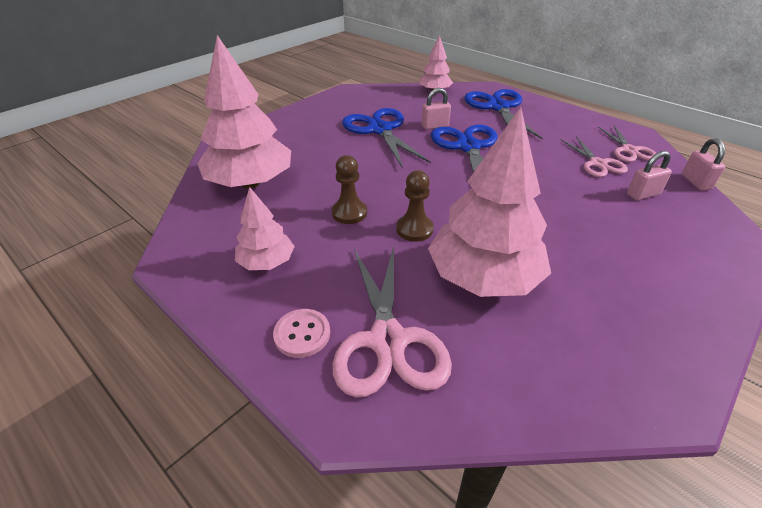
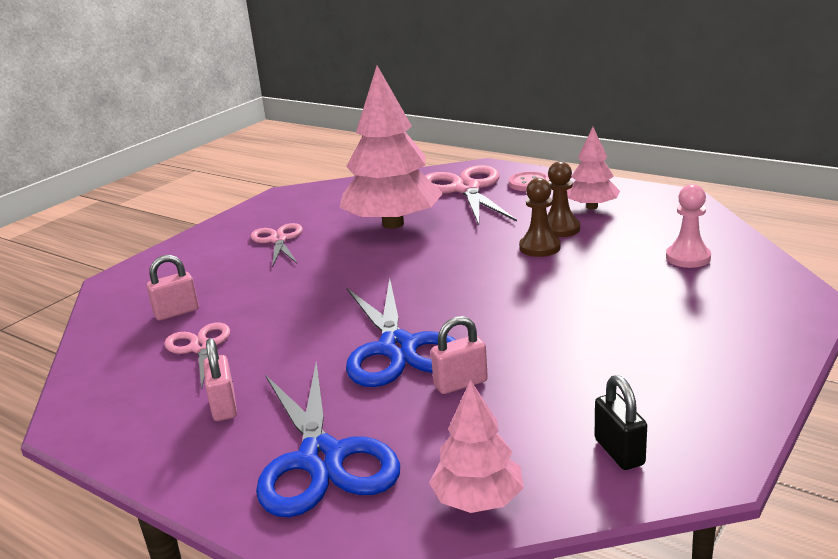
camera: 175 degrees right, 15 degrees down
(250, 183) = (688, 258): pink tree -> pink pawn
(376, 97) = (619, 452): none -> black padlock
(380, 130) = (561, 361): blue scissors -> none
(414, 229) = (462, 244): brown pawn -> brown pawn (560, 229)
(629, 150) = (127, 379): pink scissors -> pink scissors (278, 240)
(695, 182) = (85, 338): pink padlock -> pink padlock (224, 406)

